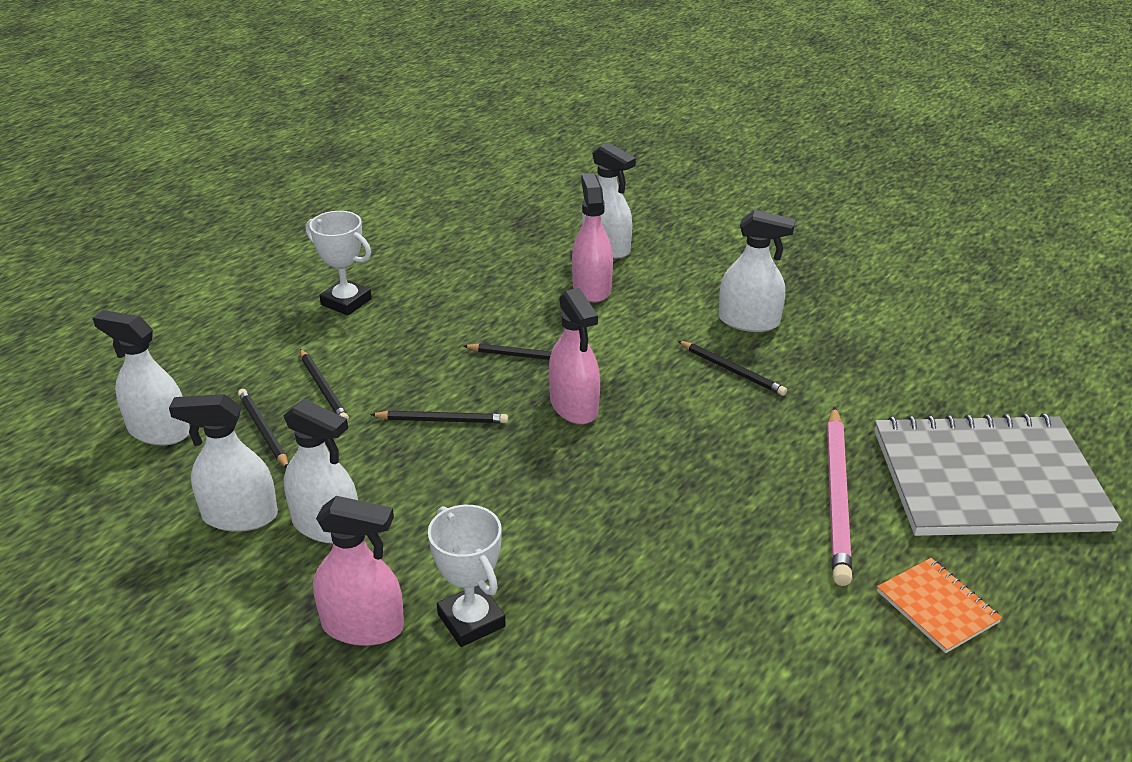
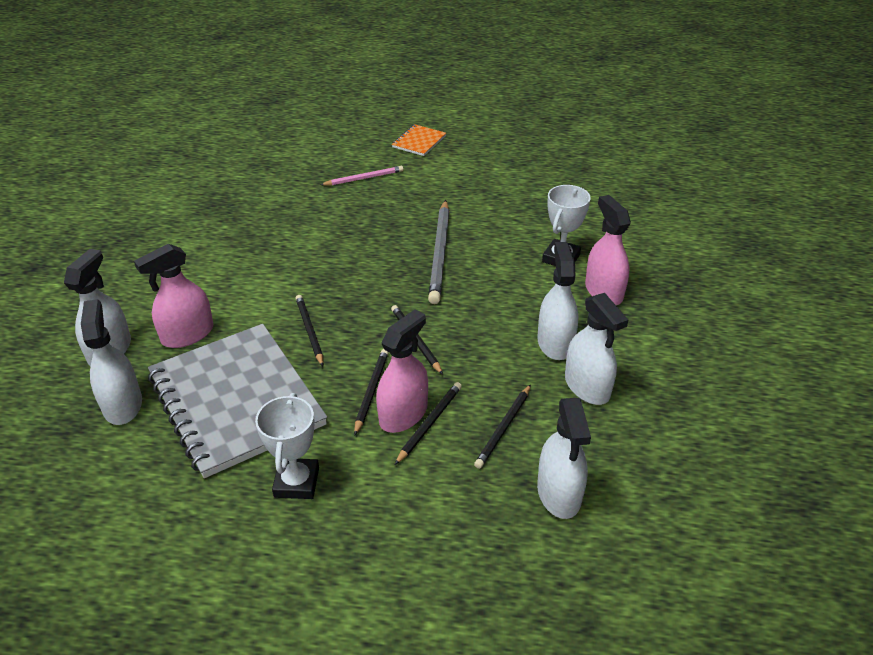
camera: 120 degrees left, 5 degrees up
(574, 406) = (353, 288): pink spray bottle -> pink spray bottle (403, 414)
(584, 501) = (440, 253): none -> grey pencil
(732, 370) = (266, 238): black pencil -> black pencil (371, 391)
(749, 321) = (197, 246): white spray bottle -> white spray bottle (122, 405)
(837, 497) = (364, 178): pink pencil -> pink pencil, size x0.58
(987, 480) = (314, 142): grey notebook -> grey notebook (236, 400)

